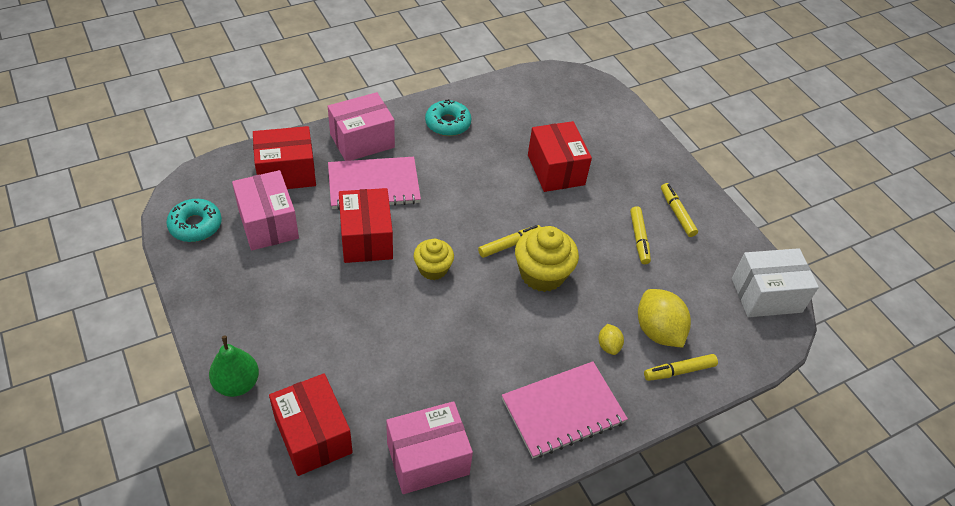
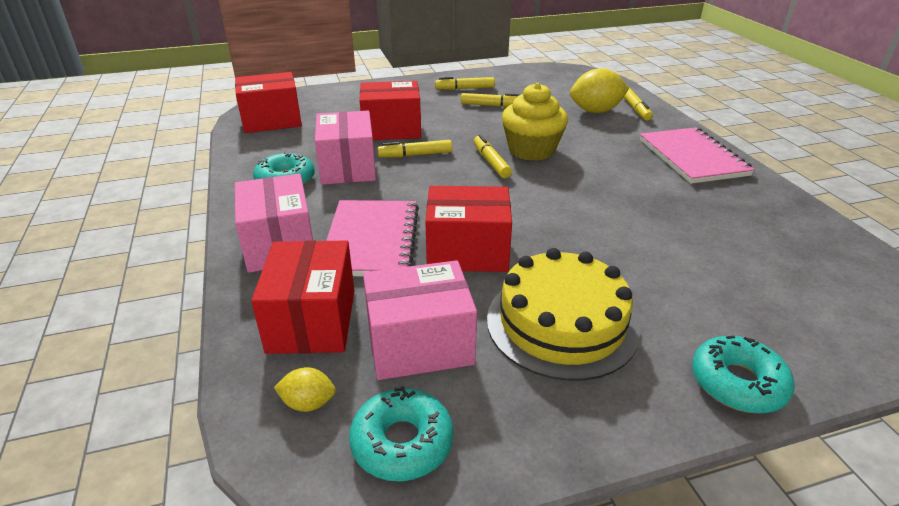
camera: 75 degrees left, 15 degrees down
(237, 383) = (737, 383): green pear -> turquoise donut
(290, 293) = (561, 323): none -> yellow cake
(313, 435) = (790, 310): red box -> red box (272, 121)
(428, 458) = (780, 231): pink box -> pink box (348, 167)
(433, 269) = (521, 208): yellow cupcake -> none
(509, 192) = (415, 155): none -> yellow marker
(608, 346) = (615, 131): yellow lemon -> yellow lemon (308, 403)
(766, 295) = (555, 73): white box -> none

